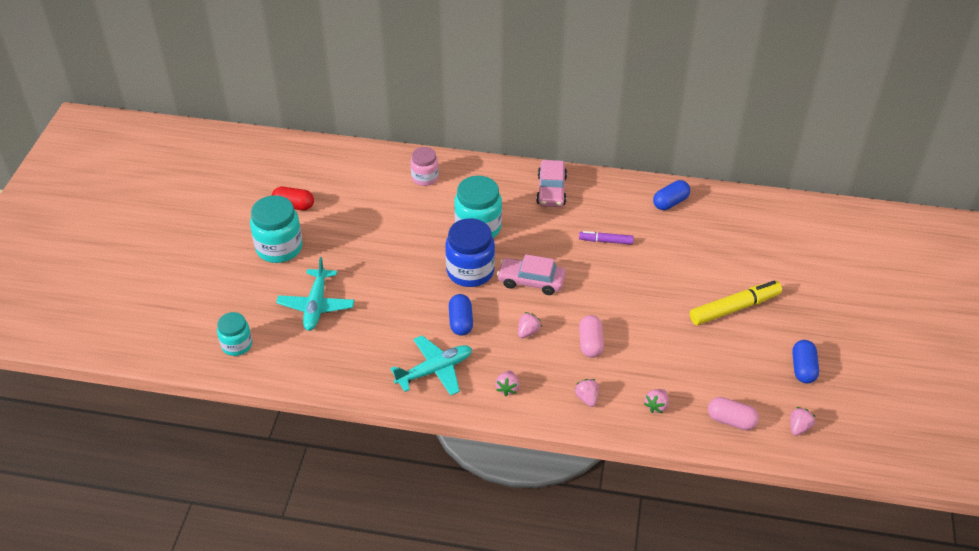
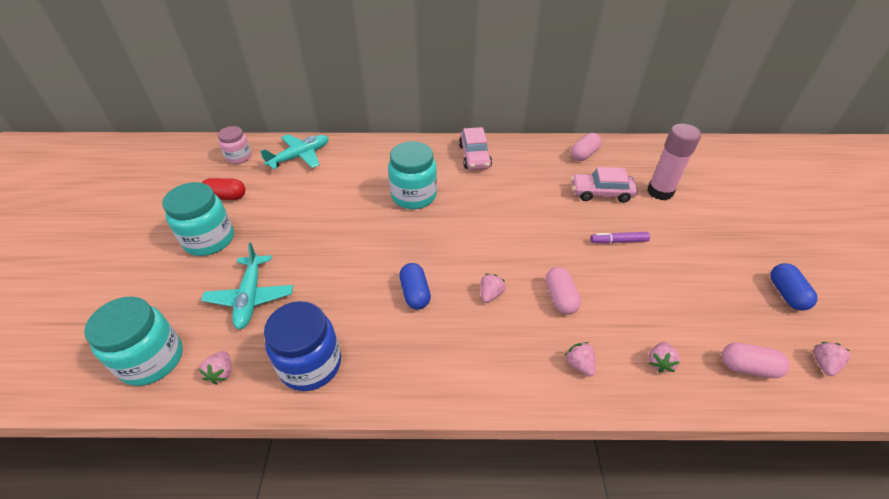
camera: 10 degrees left, 0 degrees up
(237, 345) = (152, 359): turquoise jar -> turquoise jar, size x1.63
(425, 178) = (355, 158): pink jar -> pink jar (239, 157)
(435, 370) = (396, 356): turquoise plane -> turquoise plane (300, 156)
(470, 271) = (414, 238): blue jar -> blue jar (311, 364)
(507, 388) = (485, 366): pink strawberry -> pink strawberry (221, 373)
(531, 281) = (479, 240): pink car -> pink car (601, 193)
(606, 241) = (539, 194): purple marker -> purple marker (618, 241)
(670, 202) = (584, 154): blue capsule -> pink capsule
(733, 255) = (660, 192): none -> pink glue stick
(734, 308) = (686, 241): yellow marker -> none

